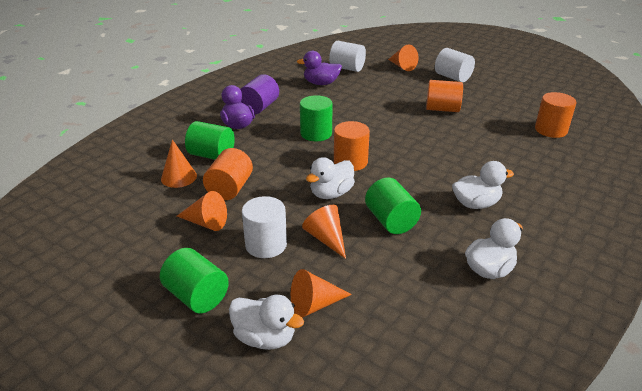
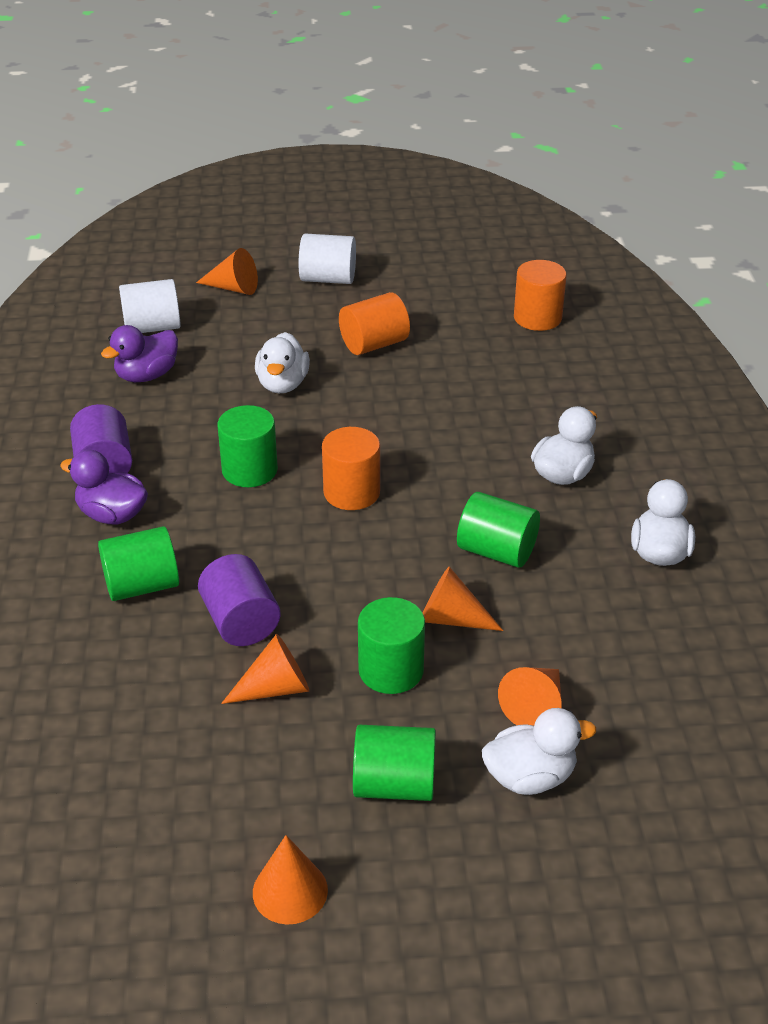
camera: 40 degrees left, 5 degrees up
(179, 177) = (141, 646): orange cone -> orange cone (290, 891)
(230, 189) = (240, 622): orange cylinder -> purple cylinder
(266, 244) = (391, 670): white cylinder -> green cylinder
(331, 194) = (383, 553): white duck -> white duck (282, 384)

